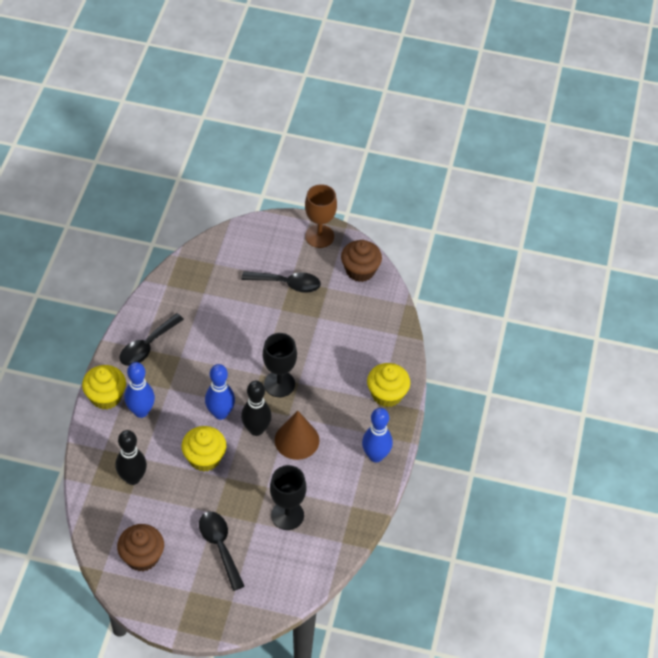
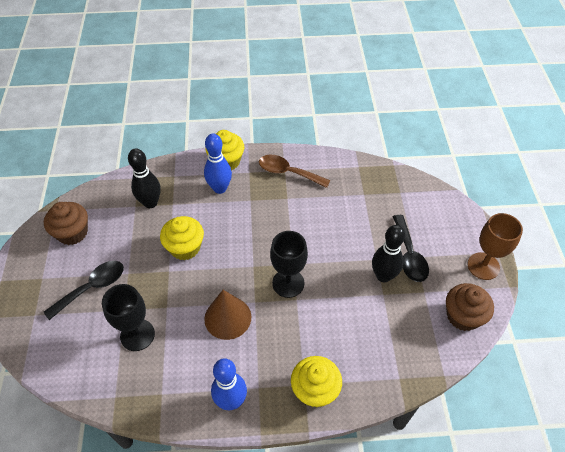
camera: 75 degrees right, 0 degrees up
(147, 346) = (288, 172): black spoon -> brown spoon
(220, 413) = (237, 245): blue bowling pin -> none
(256, 429) = (229, 279): black bowling pin -> black bowling pin (383, 276)

